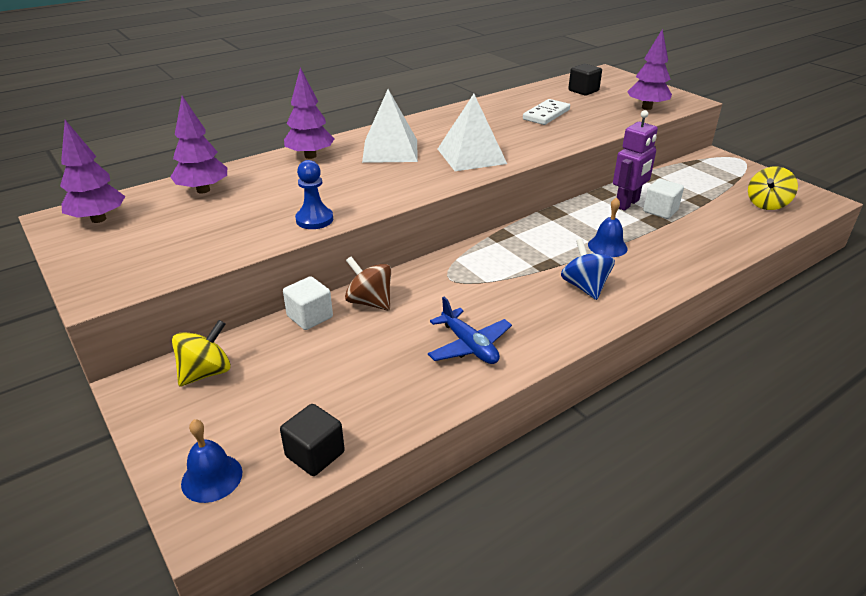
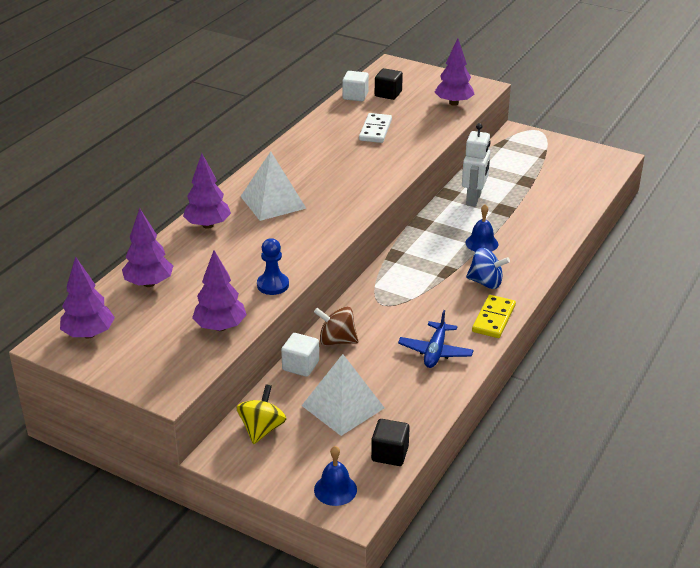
camera: 25 degrees left, 0 degrees up
(220, 245) = (220, 327): none -> purple tree
(469, 346) = (435, 351): blue plane -> blue plane turned 75 degrees clockwise
(471, 156) = (346, 191): white pyramid -> white pyramid (342, 406)
(567, 329) = (494, 319): none -> yellow domino
(584, 287) = (486, 282): blue spinning top -> blue spinning top turned 150 degrees clockwise
(627, 204) = (474, 199): purple robot -> white robot
(660, 211) = (502, 199): white cube -> white cube (355, 96)
(767, 204) = (578, 173): yellow spinning top -> none

